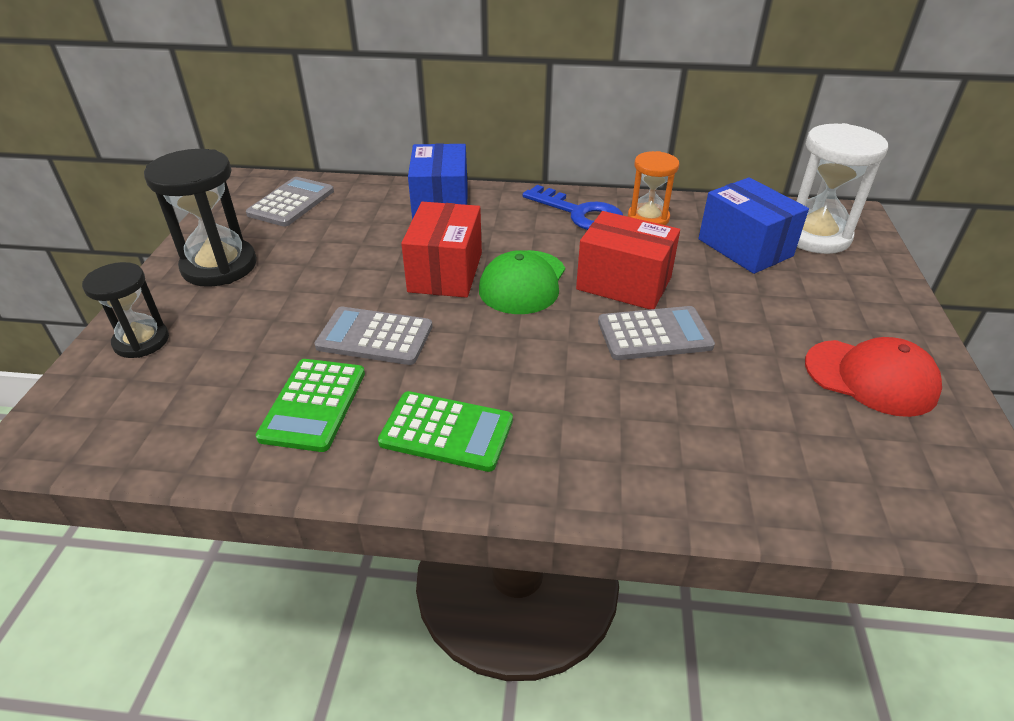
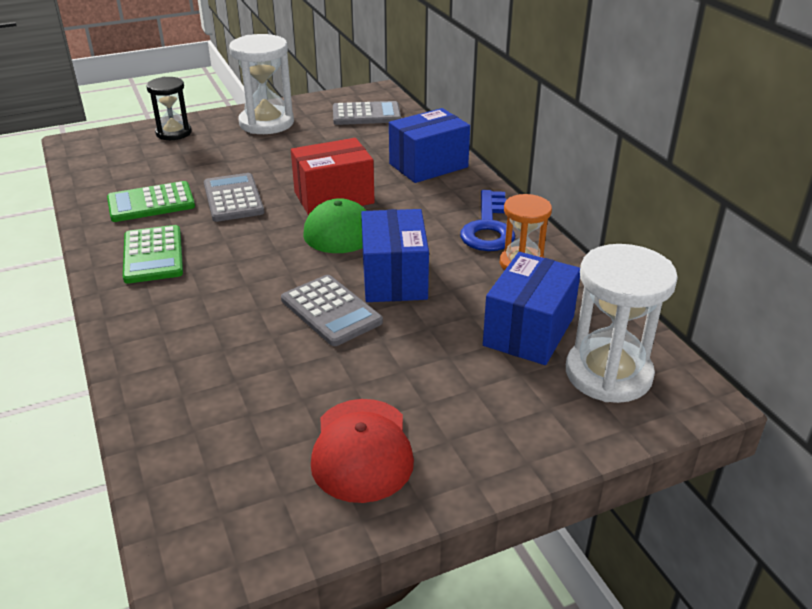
camera: 60 degrees right, 5 degrees down
(219, 266) = (266, 123): black hourglass -> white hourglass
(624, 283) = (394, 278): red box -> blue box

